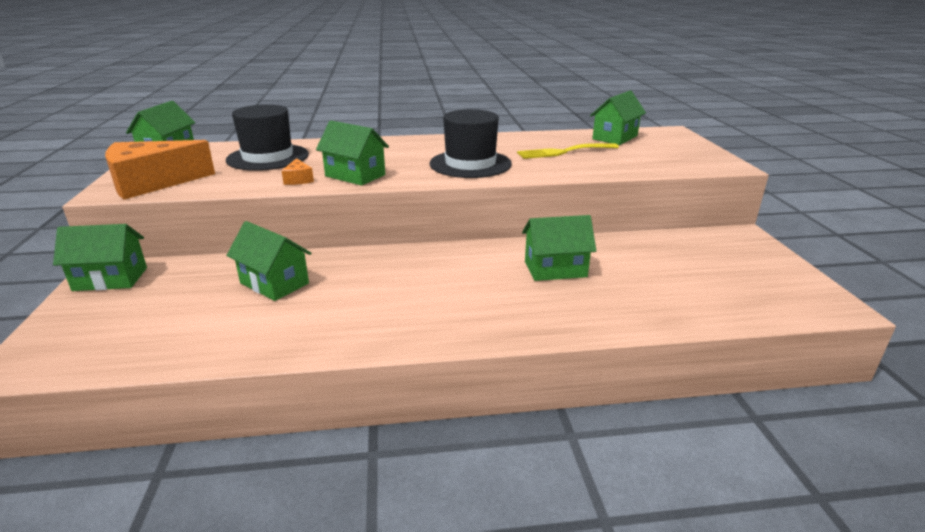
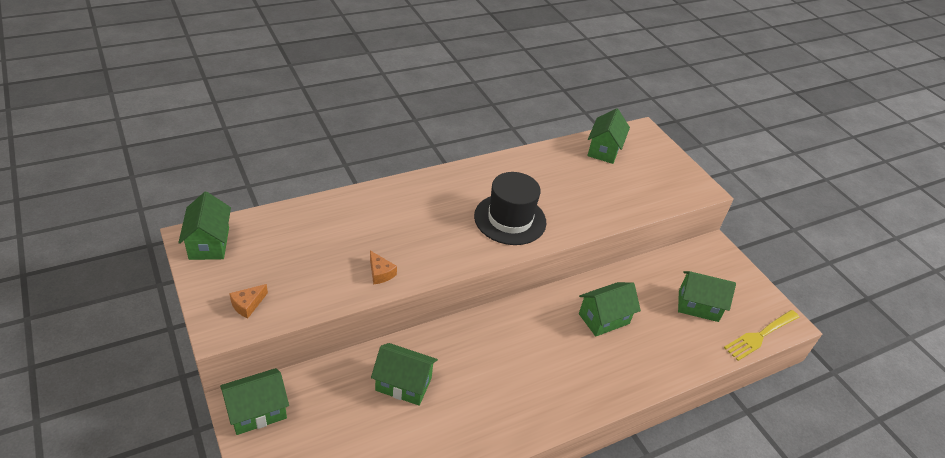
camera: 25 degrees left, 15 degrees up
(152, 183) = (248, 305): orange cheese -> orange cheese, size x0.42
(268, 157) = (320, 236): black hat -> none
(355, 175) = (425, 257): green house -> green house (698, 306)
(563, 152) = (574, 184): yellow fork -> yellow fork (760, 336)

